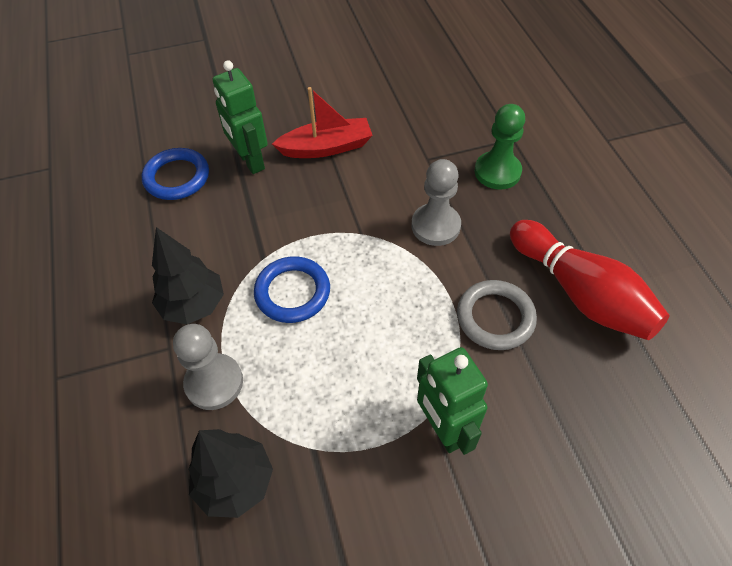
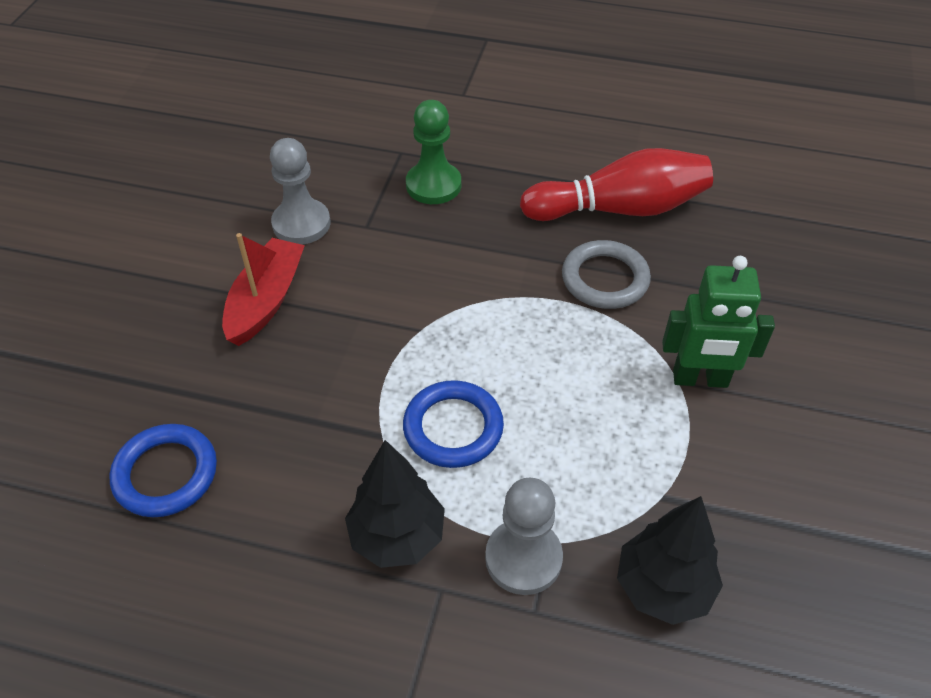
camera: 60 degrees left, 5 degrees down
(250, 161) = (215, 383): green robot -> none
(435, 226) = (462, 265): grey pawn -> grey pawn (301, 224)

